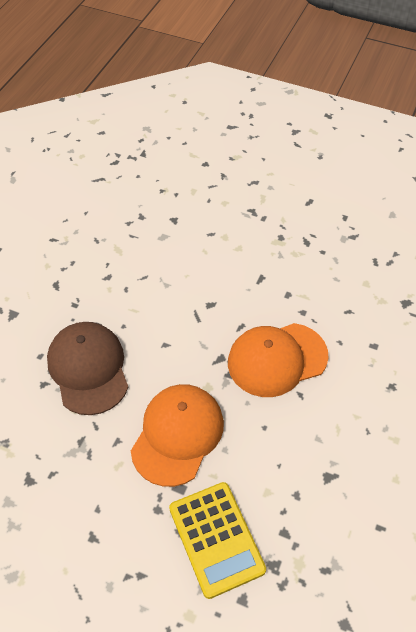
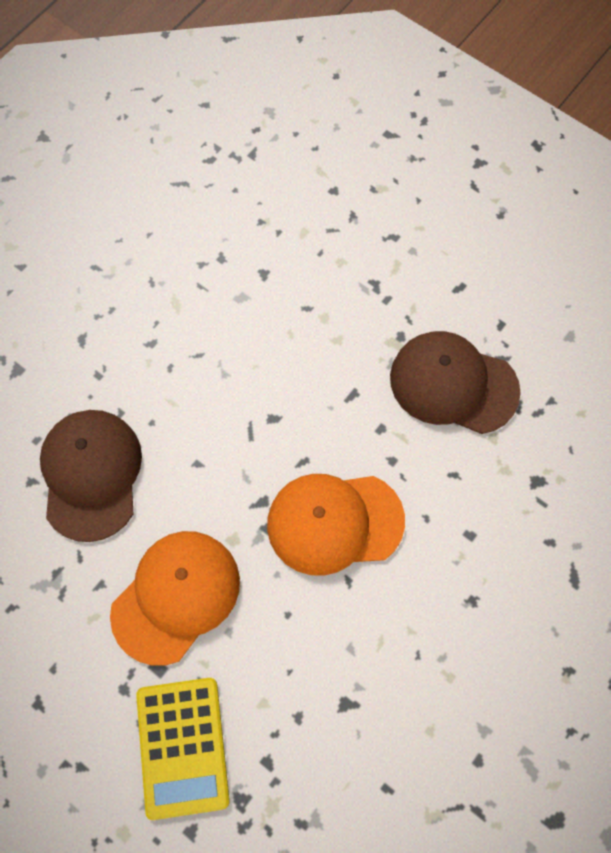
camera: 15 degrees right, 15 degrees up
(327, 257) = (453, 384): none -> brown cap

